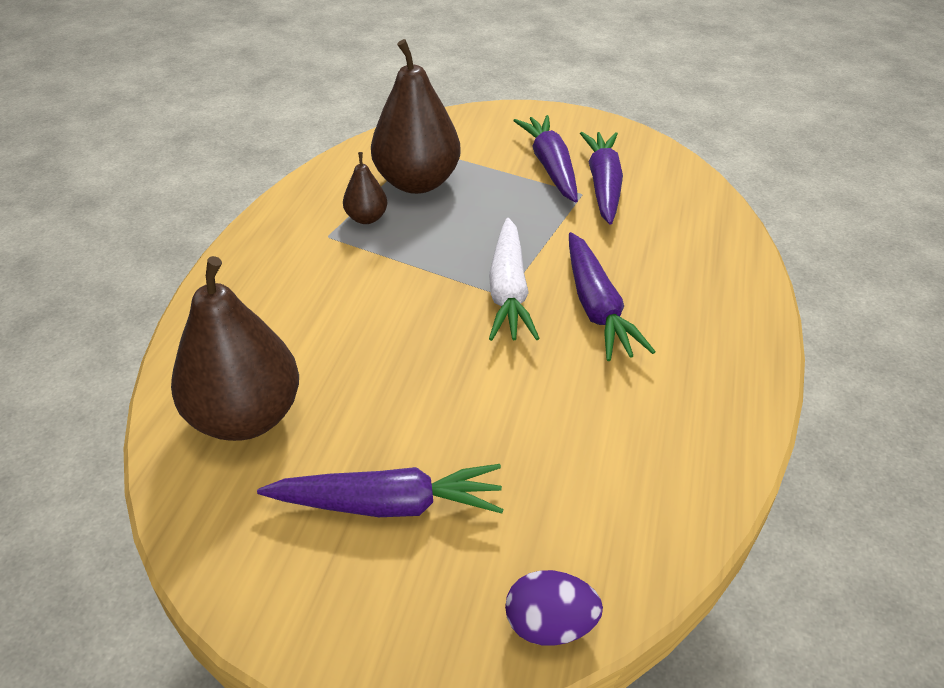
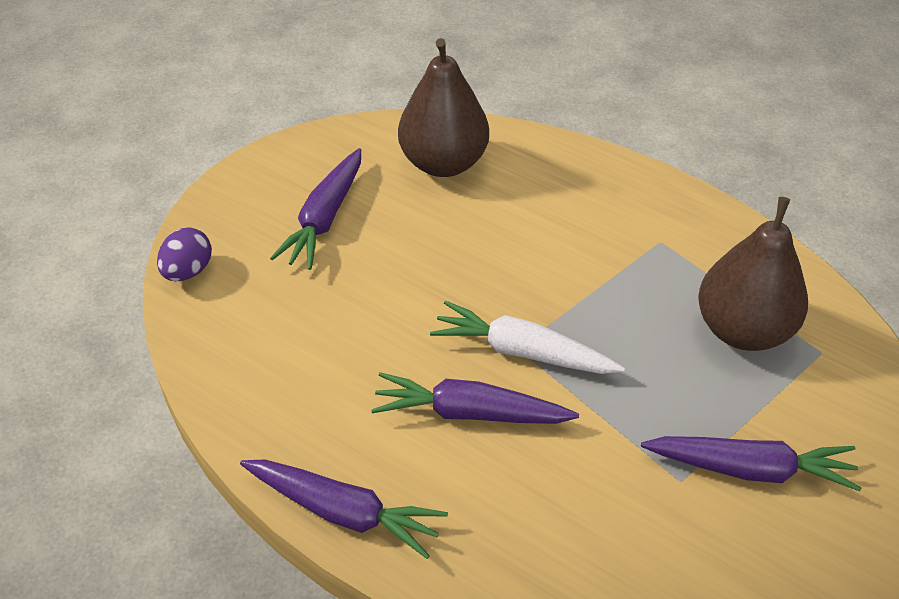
camera: 110 degrees right, 5 degrees up
(366, 218) = (682, 274): brown pear -> none
(603, 185) = (693, 510): purple carrot -> purple carrot (343, 511)

